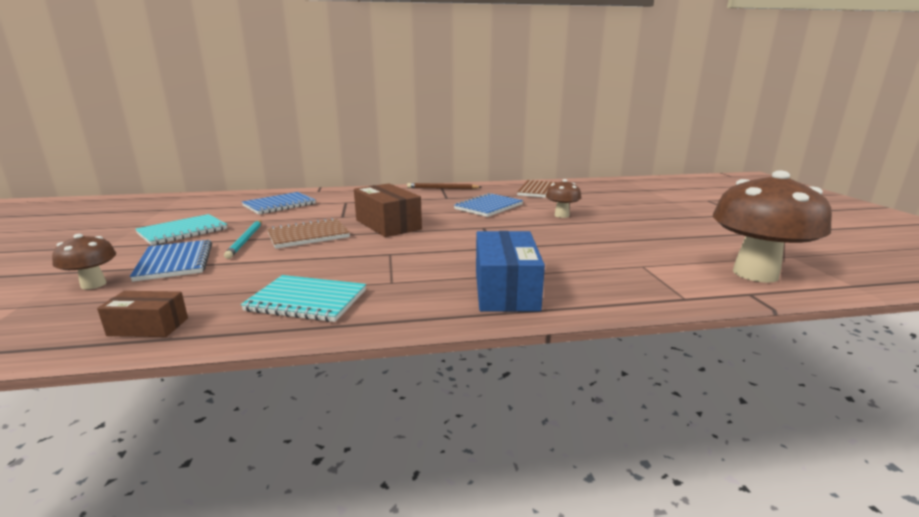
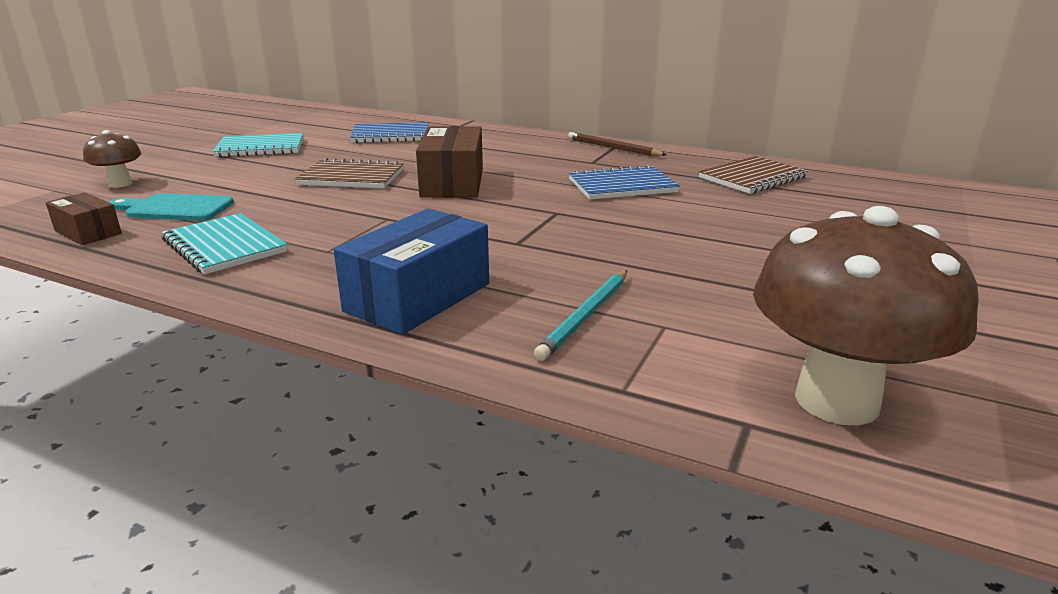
camera: 35 degrees right, 5 degrees up
(175, 262) = (203, 178): blue notebook -> none
(199, 288) = (175, 208): none -> turquoise cutting board
(246, 240) = (291, 169): turquoise pencil -> turquoise pencil (586, 316)
(561, 215) = (703, 221): brown mushroom -> none

